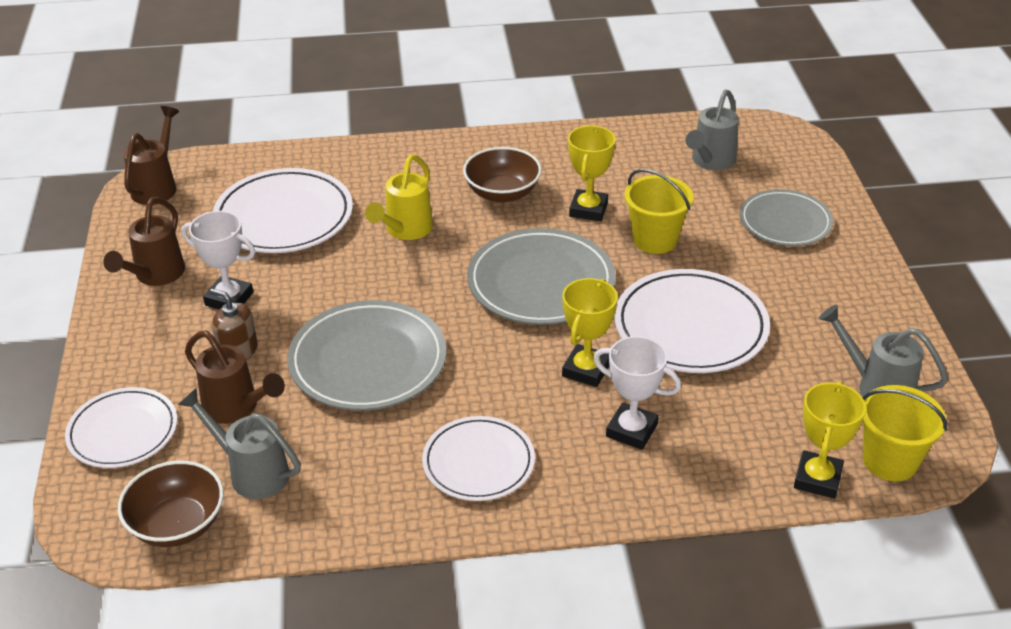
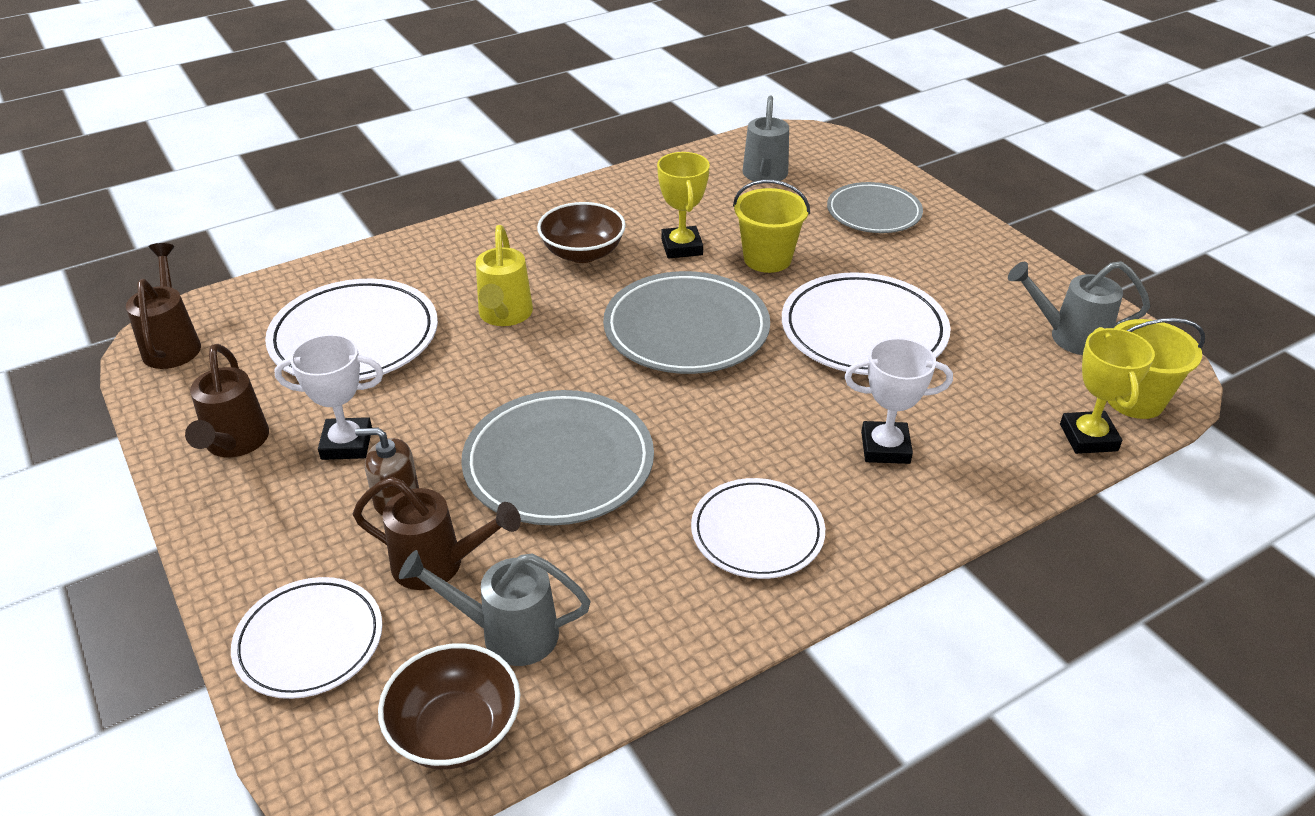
camera: 25 degrees left, 0 degrees up
(586, 370) = (796, 402): yellow trophy -> none

